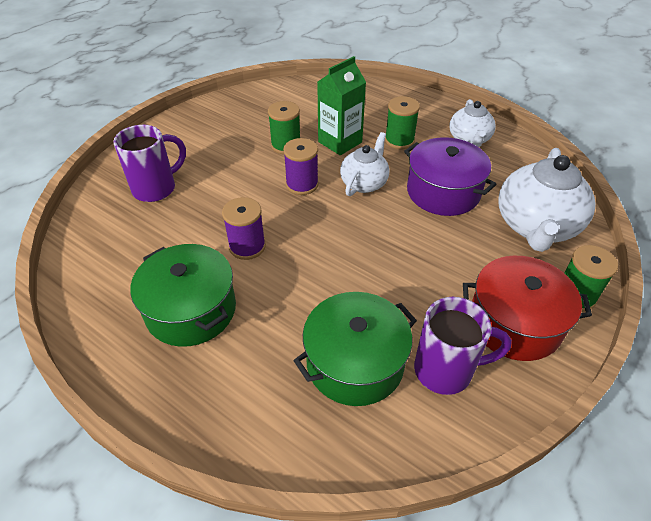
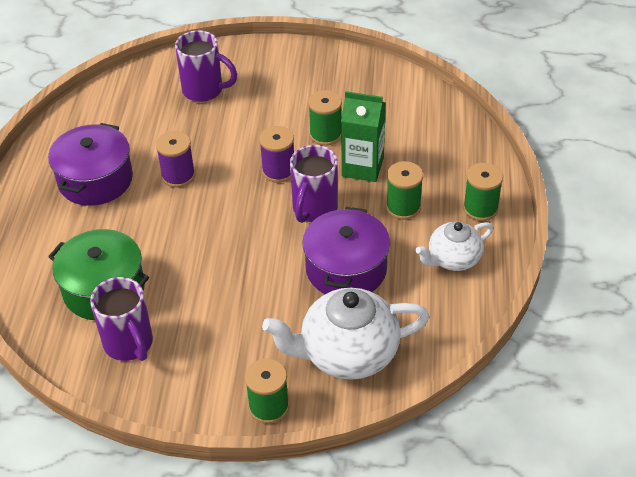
camera: 60 degrees right, 0 degrees up
(191, 310) = (95, 180): green pot -> purple pot
(364, 183) = (314, 209): white teapot -> purple mug
(429, 110) = (480, 208): none -> green spool
(514, 322) = (207, 372): red pot -> none

